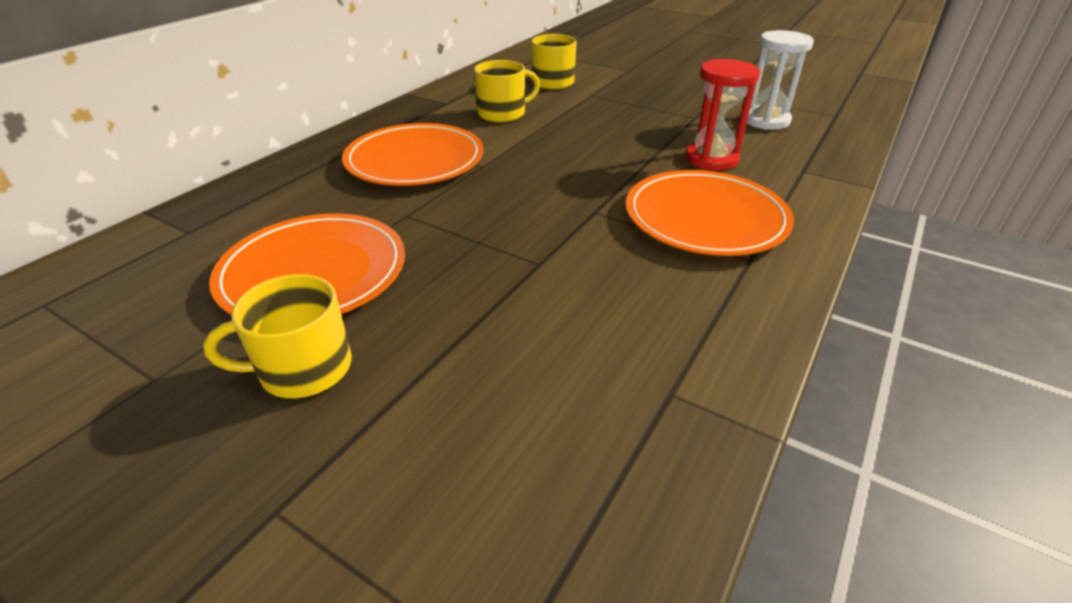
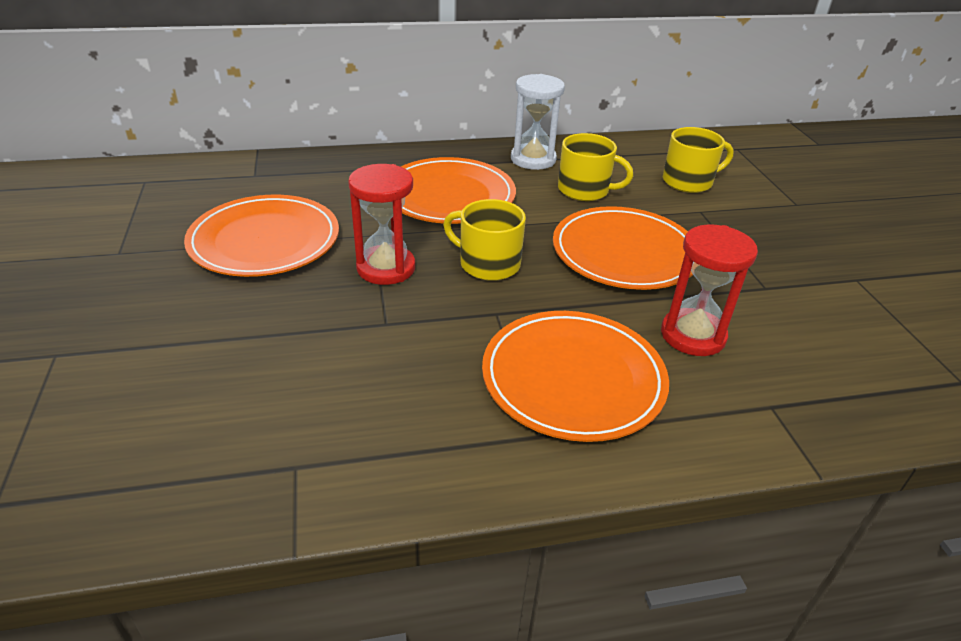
camera: 45 degrees right, 0 degrees up
(303, 368) = (171, 294): yellow mug -> yellow mug (488, 264)
(464, 230) = (386, 268): none -> red hourglass
(596, 137) = (624, 253): none -> orange plate
(765, 120) = (846, 335): white hourglass -> white hourglass (533, 159)

